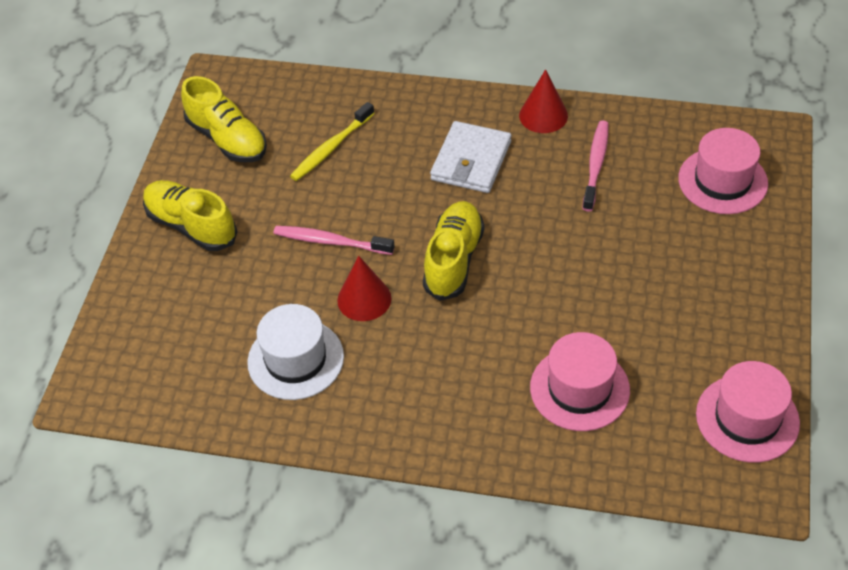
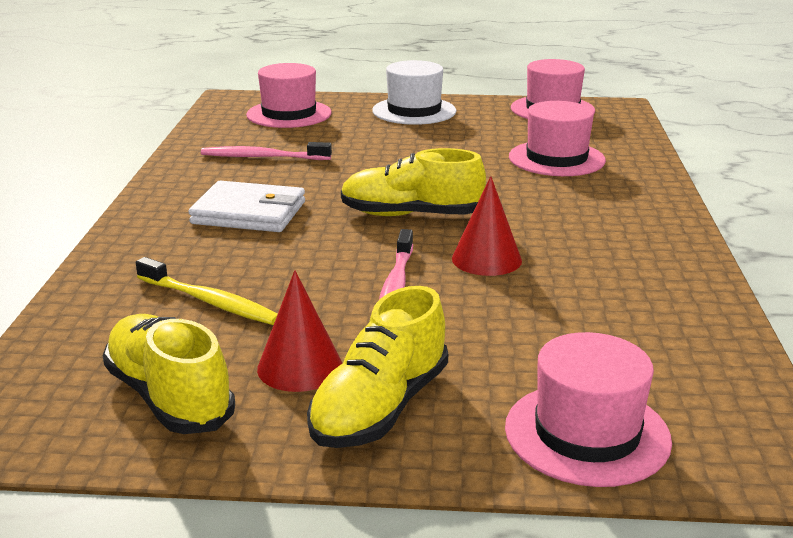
camera: 100 degrees left, 25 degrees down
(140, 314) = (587, 433): none -> pink hat
(227, 139) = (169, 397): yellow shoe -> yellow shoe turned 75 degrees counterclockwise
(295, 359) = (601, 294): white hat -> white hat (414, 111)
(543, 115) = (178, 180): red cone -> red cone (300, 367)

